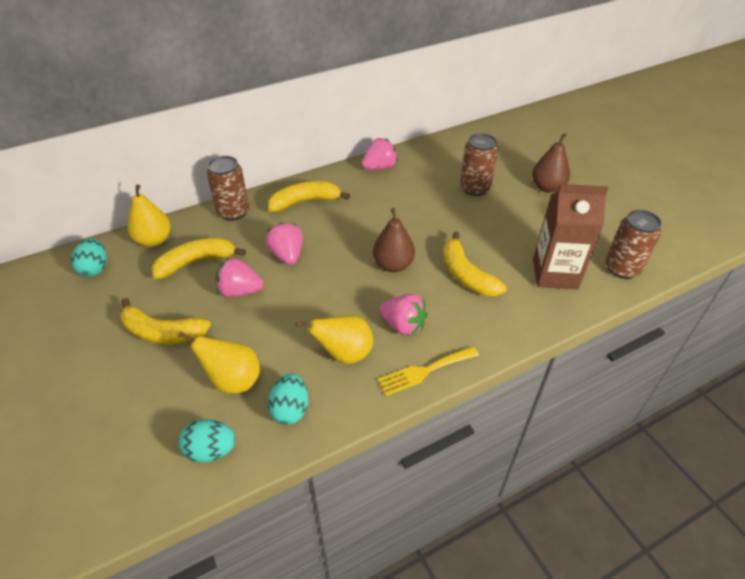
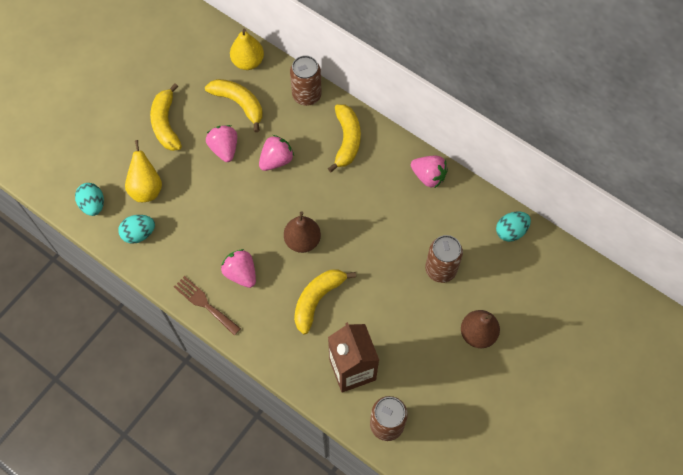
camera: 65 degrees right, 20 degrees up
(95, 269) = (202, 45): turquoise egg -> turquoise egg (510, 231)
(305, 202) = (347, 140): yellow banana -> yellow banana turned 45 degrees clockwise
(344, 354) = (197, 245): yellow pear -> none
(403, 326) = (241, 273): pink strawberry -> pink strawberry turned 135 degrees clockwise
(424, 371) = (205, 304): yellow fork -> brown fork

